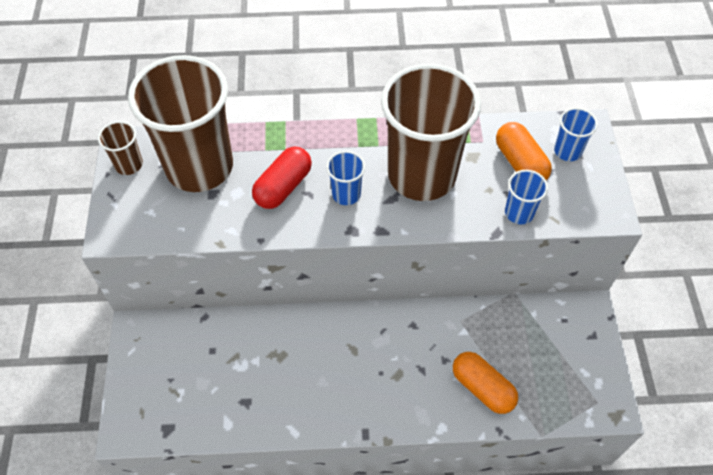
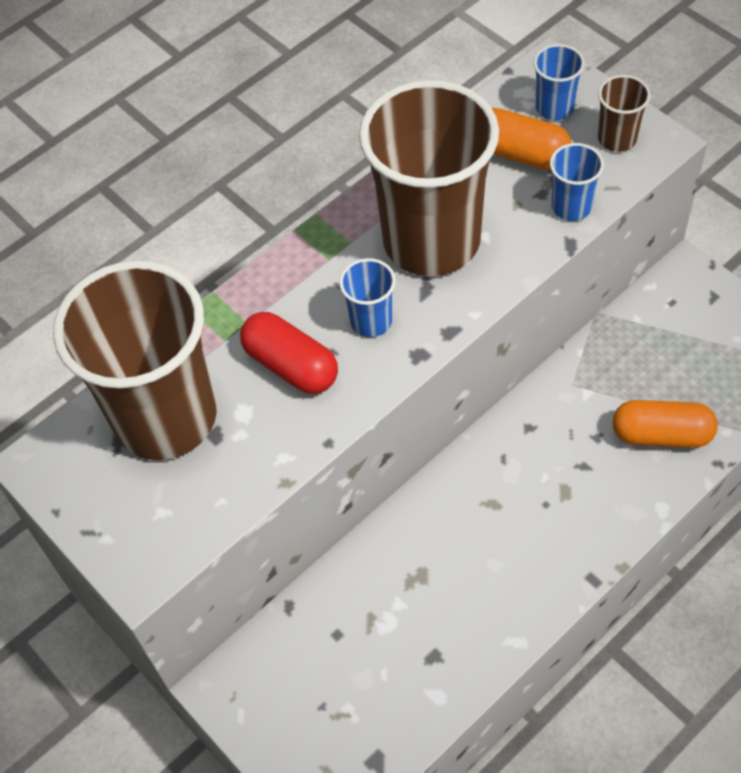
camera: 35 degrees left, 0 degrees up
(129, 164) = (72, 480): brown cup -> brown cup (617, 138)
(283, 187) = (291, 365): red capsule -> red capsule turned 45 degrees counterclockwise

